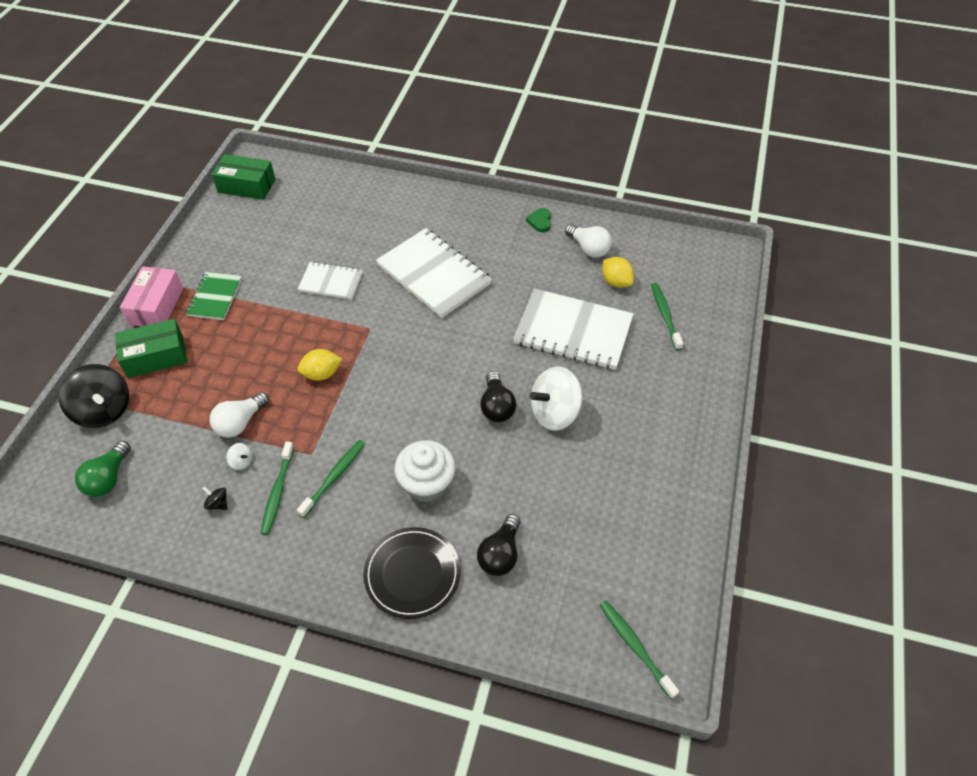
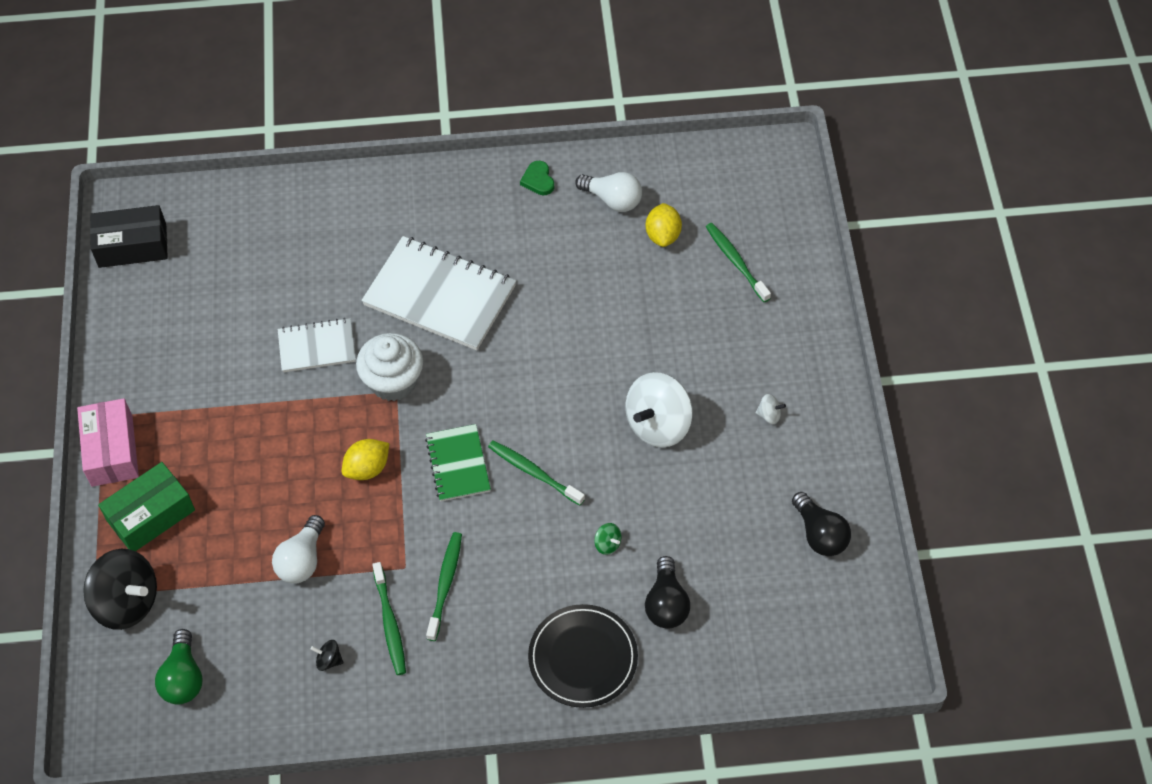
camera: 20 degrees left, 5 degrees up
(215, 297) = (180, 414): green notebook -> green notebook (458, 464)
(241, 462) = (329, 604): white spinning top -> white spinning top (769, 415)
(246, 186) = (132, 246): green box -> black box
(427, 483) = (552, 555): white cupcake -> white cupcake (393, 381)
(474, 490) = (607, 544): none -> green spinning top
(496, 406) = (590, 439): black light bulb -> black light bulb (819, 534)
(573, 331) = (638, 316): white notebook -> none
(616, 282) = (663, 235): yellow lemon -> yellow lemon turned 60 degrees clockwise
(635, 647) = (840, 648): green toothbrush -> green toothbrush (534, 473)

